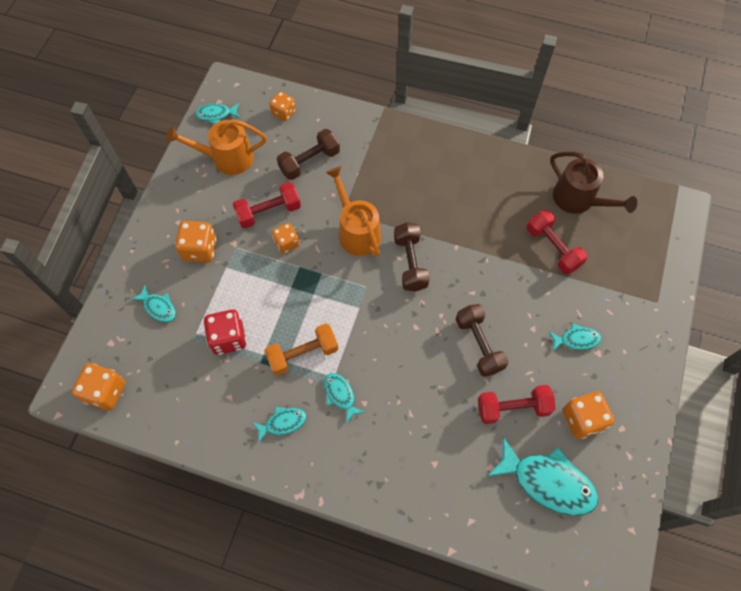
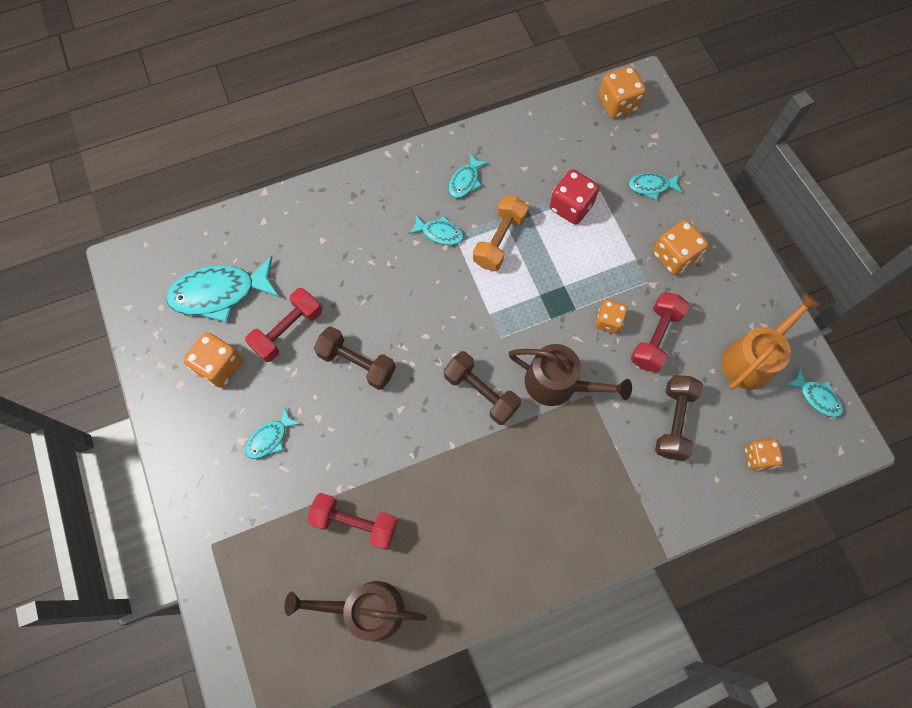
camera: 140 degrees right, 5 degrees up
(216, 115) = (816, 397): turquoise fish -> turquoise fish turned 90 degrees clockwise
(357, 232) = (558, 384): orange watering can -> brown watering can

